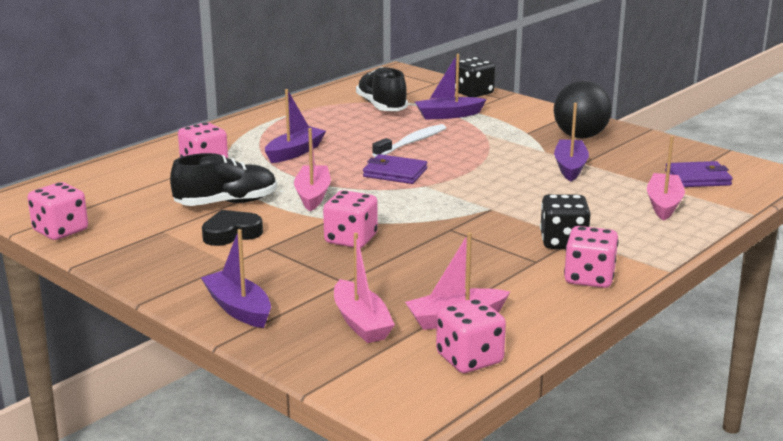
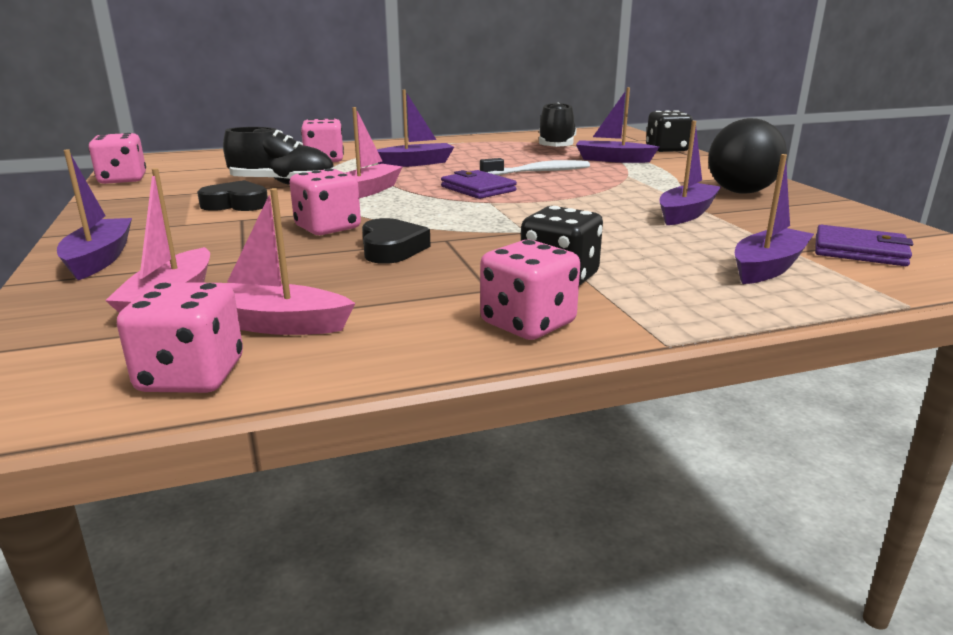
camera: 30 degrees right, 0 degrees up
(428, 246) = (391, 249): none -> black heart
(664, 204) = (767, 267): pink boat -> purple boat

